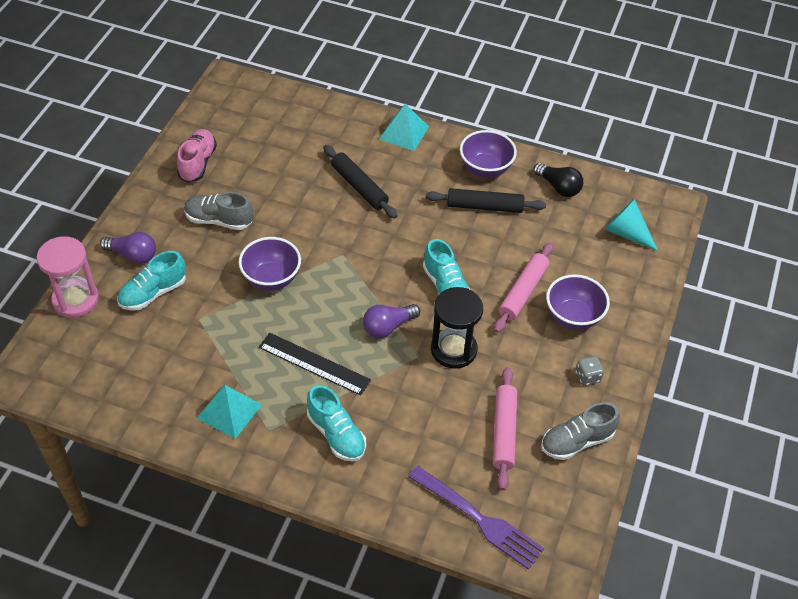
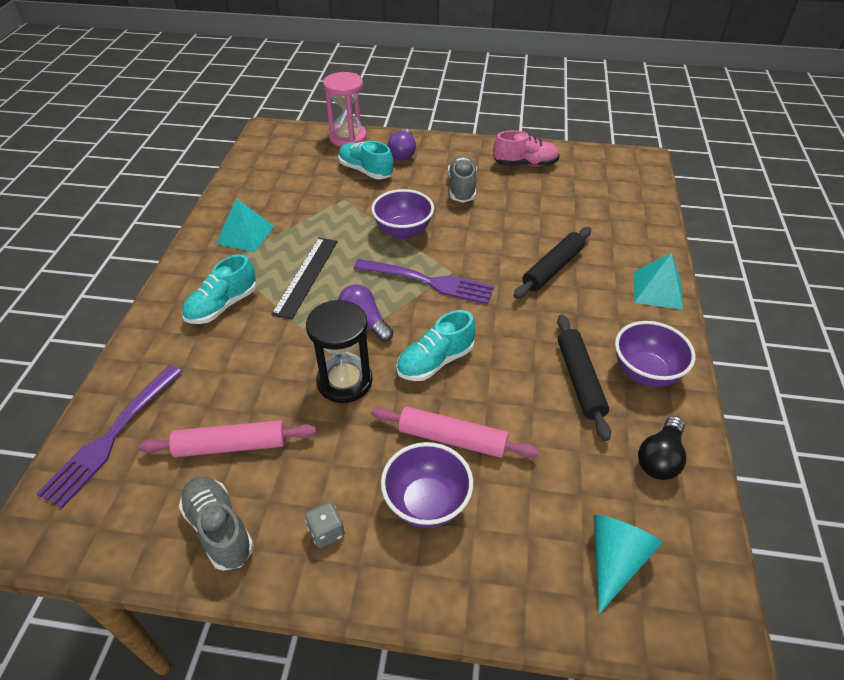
camera: 80 degrees right, 5 degrees down
(350, 273) = (428, 281): none -> purple fork

